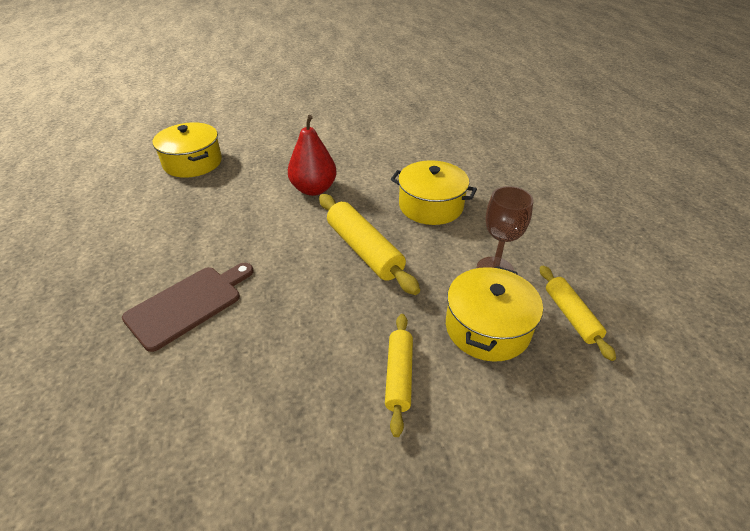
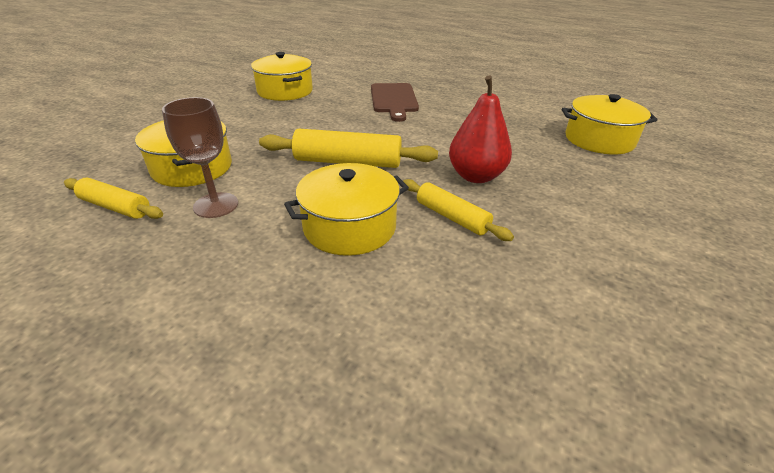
camera: 130 degrees right, 5 degrees down
(245, 436) = (285, 91): none -> yellow pot
(399, 376) = (234, 128): yellow rolling pin -> yellow rolling pin (452, 217)

